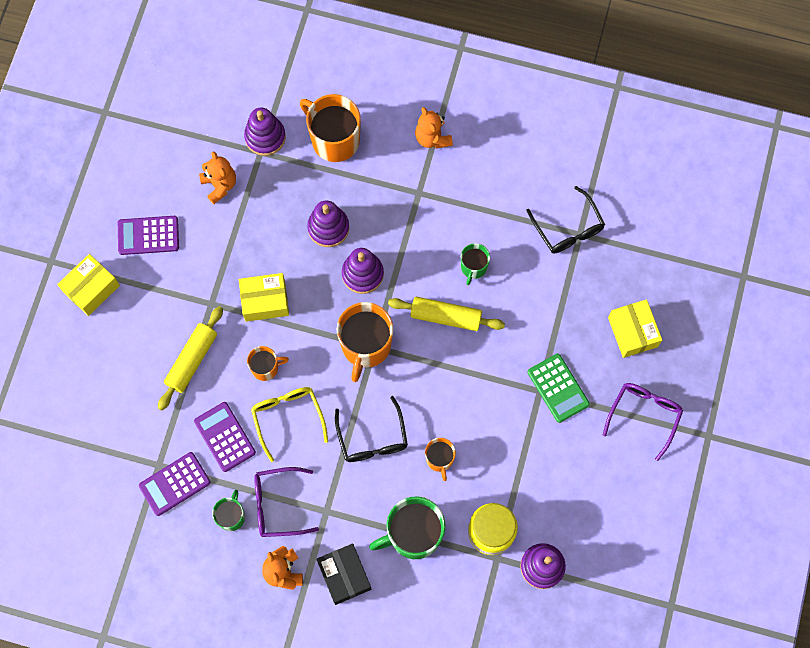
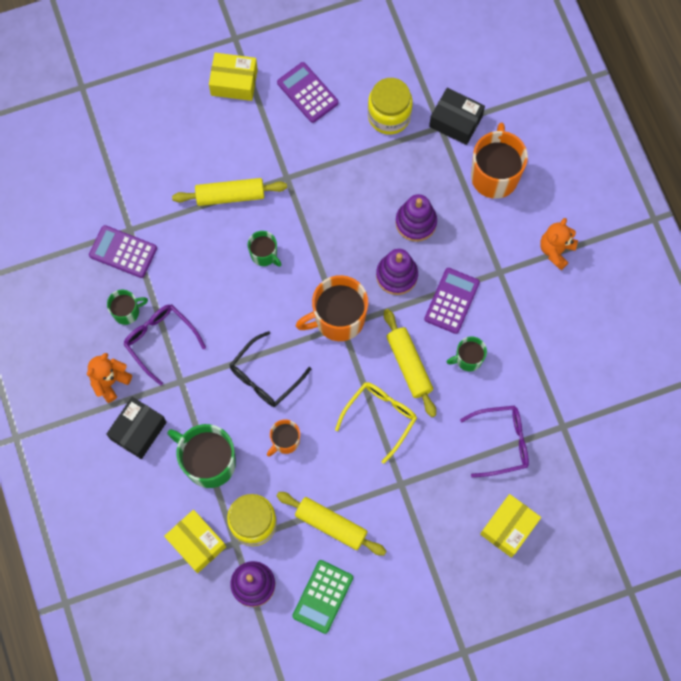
camera: 55 degrees right, 0 degrees up
(220, 185) = (389, 116): orange teddy bear -> yellow jar
(225, 437) = (186, 263): purple calculator -> purple calculator (452, 301)
(265, 137) = (455, 121): purple stacking toy -> black box
(265, 301) = (318, 216): yellow box -> yellow box (196, 543)
(265, 368) = (264, 255): orange mug -> green mug
(287, 417) = (236, 299): yellow glasses -> yellow glasses (381, 416)
(536, 469) = (331, 525): none -> yellow rolling pin
(558, 388) = (414, 497): green calculator -> green calculator (322, 596)
(568, 229) = (560, 414): black glasses -> none
(644, 414) = (443, 585): purple glasses -> purple glasses (502, 442)

